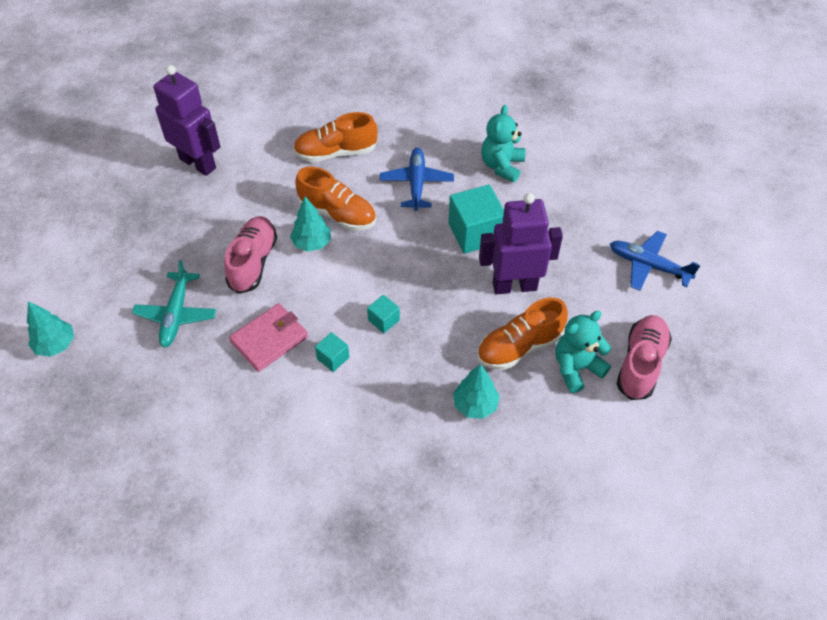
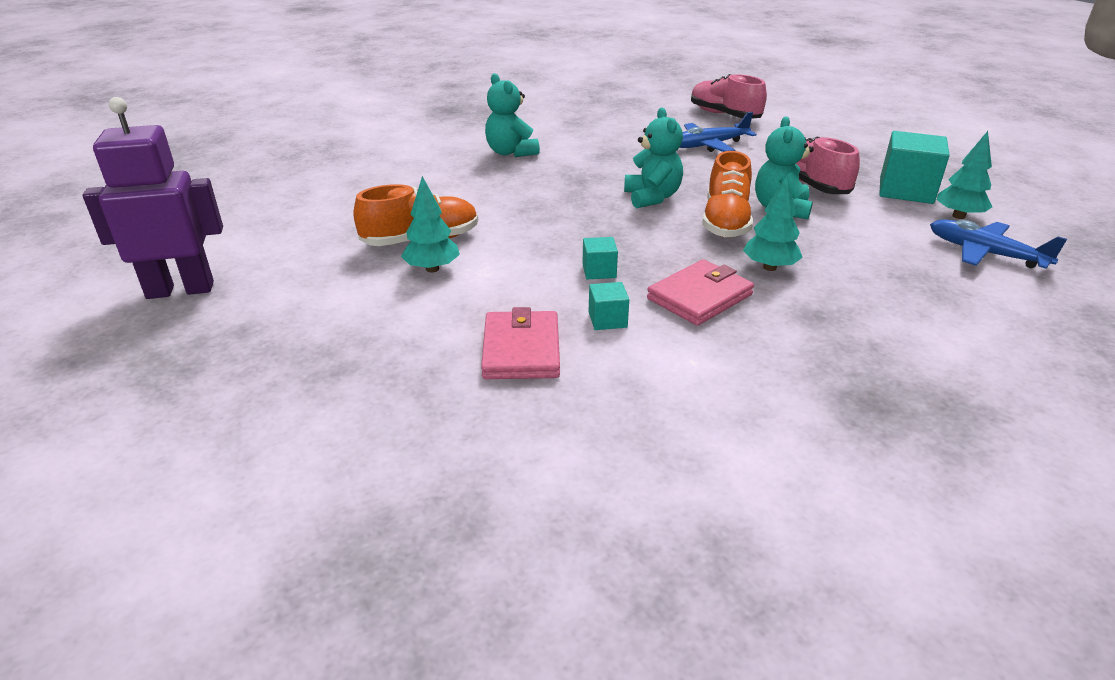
camera: 50 degrees left, 20 degrees down
(56, 345) = (231, 557): turquoise tree -> turquoise tree (958, 216)
(176, 314) = (373, 405): turquoise plane -> none
(253, 262) = (392, 314): pink shoe -> pink shoe (724, 115)
(336, 152) = (343, 210): orange shoe -> none
(400, 387) = (699, 297): none -> pink wallet
(416, 184) = (460, 191): blue plane -> blue plane (985, 253)
(475, 233) = (564, 190): turquoise cube -> turquoise cube (906, 190)
(514, 286) = (652, 197): purple robot -> turquoise teddy bear

